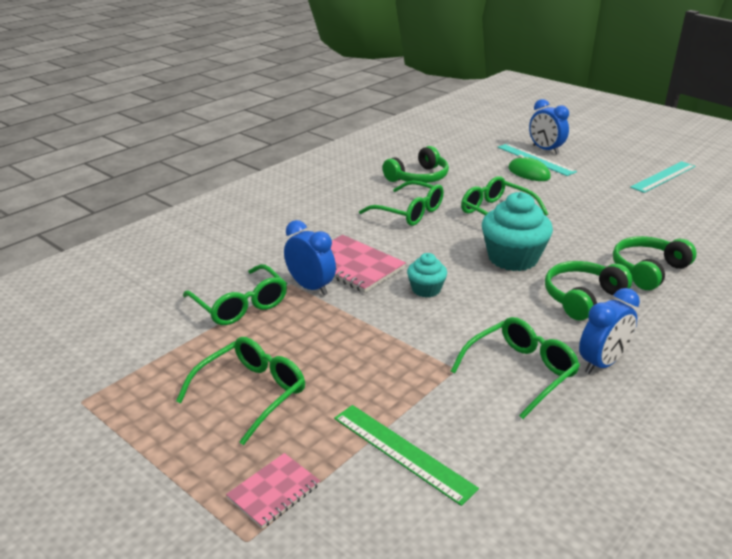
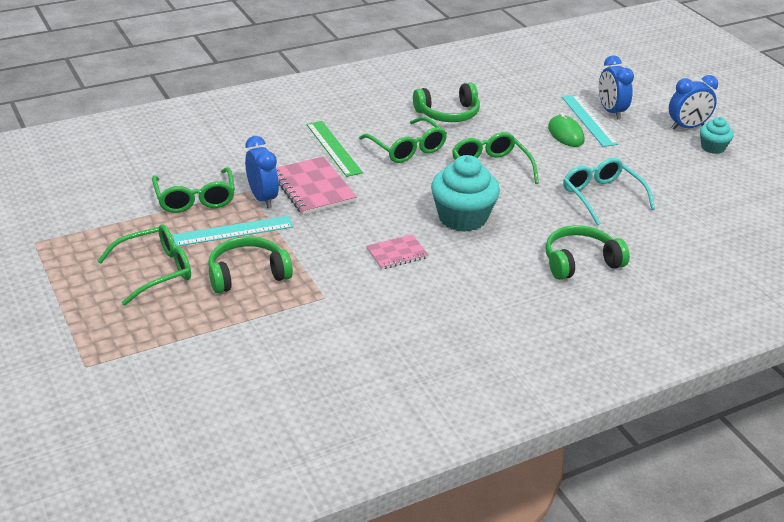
camera: 20 degrees right, 5 degrees up
(274, 492) = (124, 342): pink notebook -> pink notebook (397, 254)
(402, 452) = (232, 344): green ruler -> green ruler (333, 148)
(426, 289) = (358, 226): turquoise cupcake -> turquoise cupcake (713, 147)
(520, 372) = (374, 314): green glasses -> none
(582, 298) = (490, 270): green headphones -> green headphones (247, 274)
(602, 363) = (450, 327): blue clock -> blue clock (687, 127)
(607, 213) = (602, 197): none -> turquoise glasses
(663, 177) = (708, 171): turquoise ruler -> turquoise ruler (233, 231)

